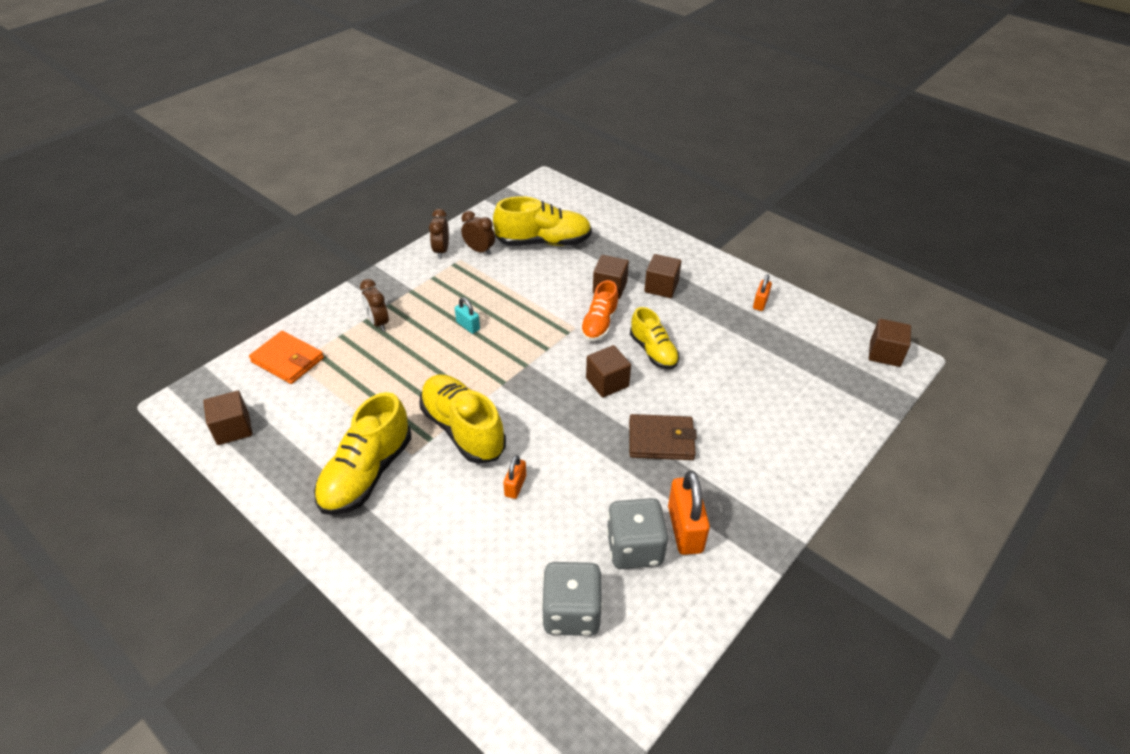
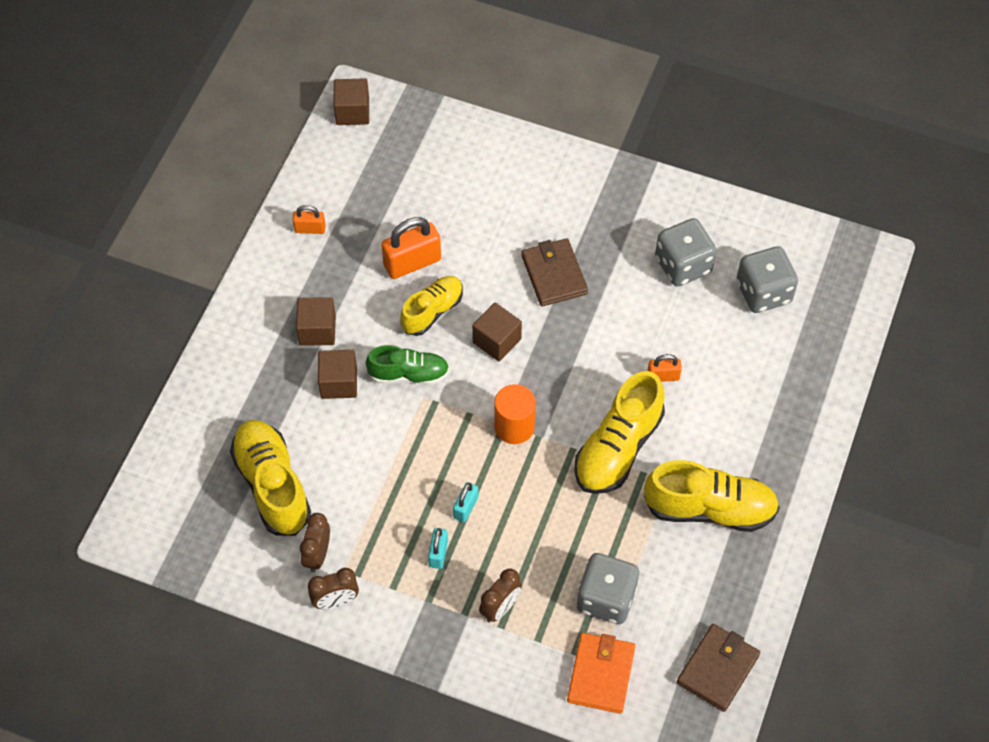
camera: 110 degrees left, 15 degrees up
(233, 429) = (717, 669): brown cube -> brown wallet
(341, 381) = (606, 598): none -> grey dice
(441, 303) = (438, 553): none -> turquoise padlock
(520, 370) = (514, 426): none -> orange cylinder
(599, 324) = (408, 374): orange shoe -> green shoe
(685, 529) = (646, 234): orange padlock -> orange padlock (412, 262)

